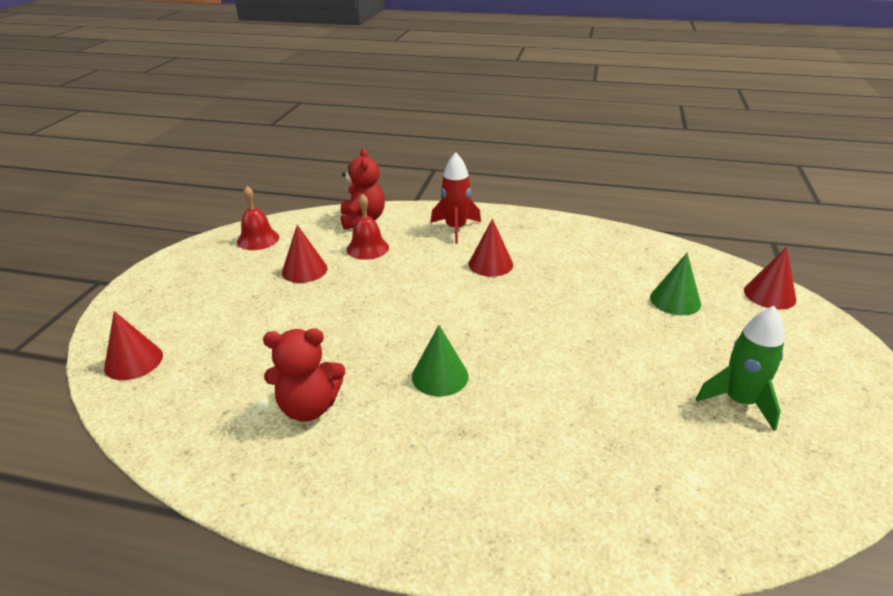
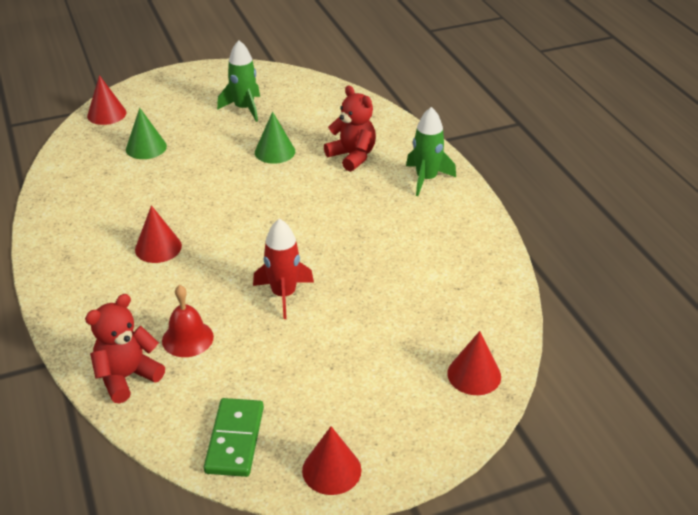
camera: 125 degrees left, 5 degrees up
(258, 239) = (234, 439): red bell -> green domino
(304, 270) = (263, 359): red cone -> red cone (331, 470)
(309, 407) = (413, 253): red teddy bear -> red teddy bear (352, 156)
(425, 504) = (426, 179): none -> green rocket
(440, 376) = (328, 214): green cone -> green cone (275, 151)
(456, 229) = (101, 296): red rocket -> red rocket (283, 295)

